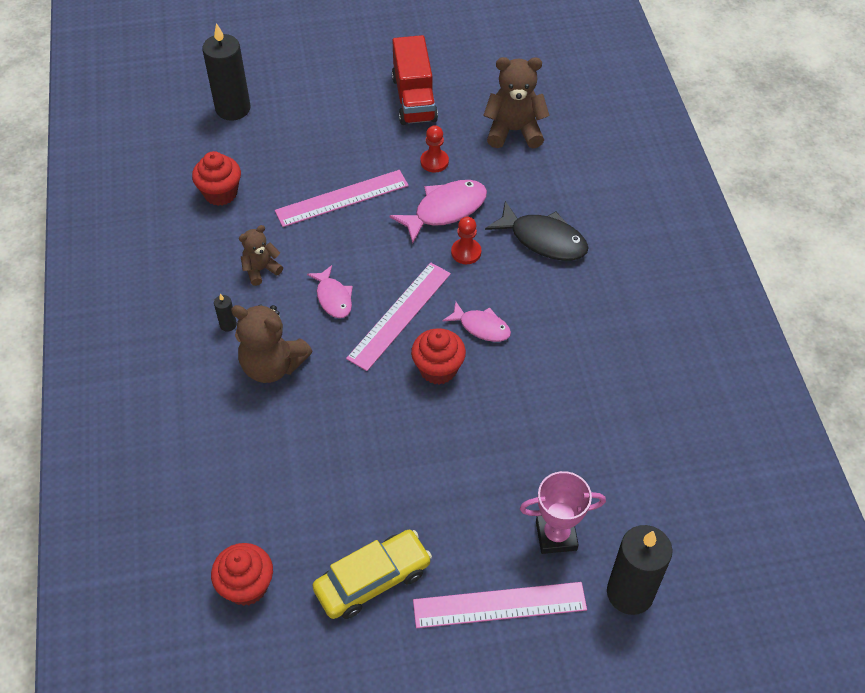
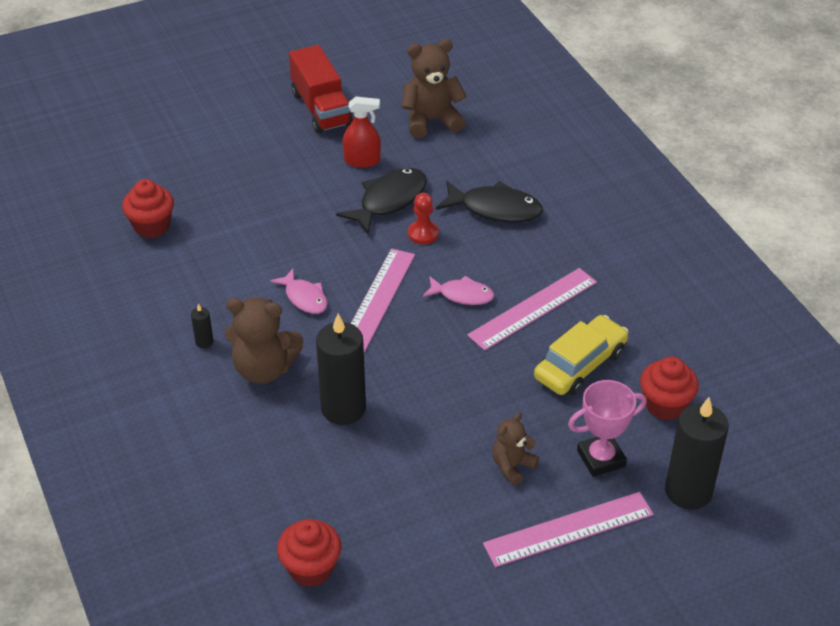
camera: 15 degrees left, 10 degrees down
(233, 109) = (136, 148): black candle -> black candle (343, 408)
(261, 270) = (220, 287): brown teddy bear -> brown teddy bear (512, 466)
(342, 198) = (280, 209): pink ruler -> pink ruler (533, 308)
(372, 580) = (436, 535): yellow car -> yellow car (580, 365)
(434, 162) = (362, 160): red pawn -> red spray bottle
(438, 369) = (433, 339): red cupcake -> red cupcake (665, 405)
(445, 210) = (389, 201): pink fish -> black fish

